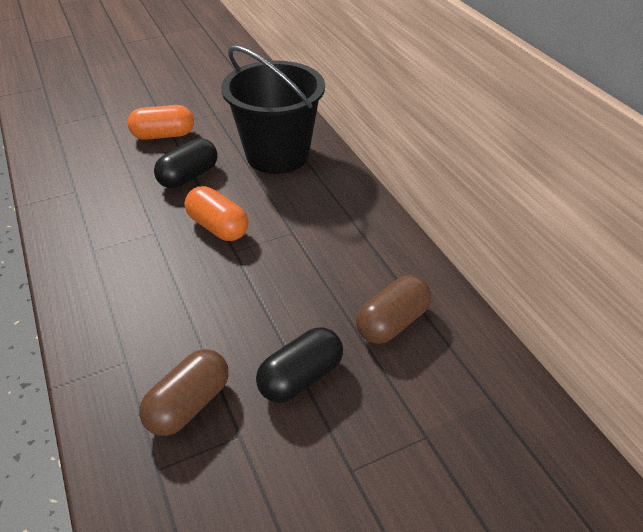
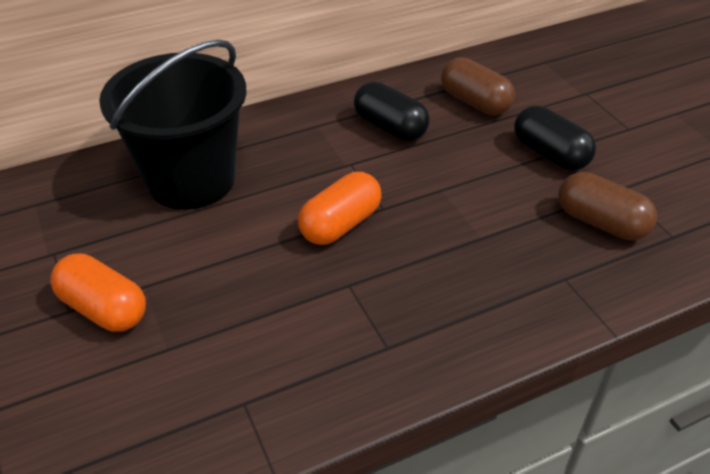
camera: 90 degrees left, 0 degrees up
(163, 135) = (104, 308): orange capsule -> orange capsule turned 45 degrees counterclockwise
(189, 176) = (227, 264): black capsule -> black capsule (390, 127)

